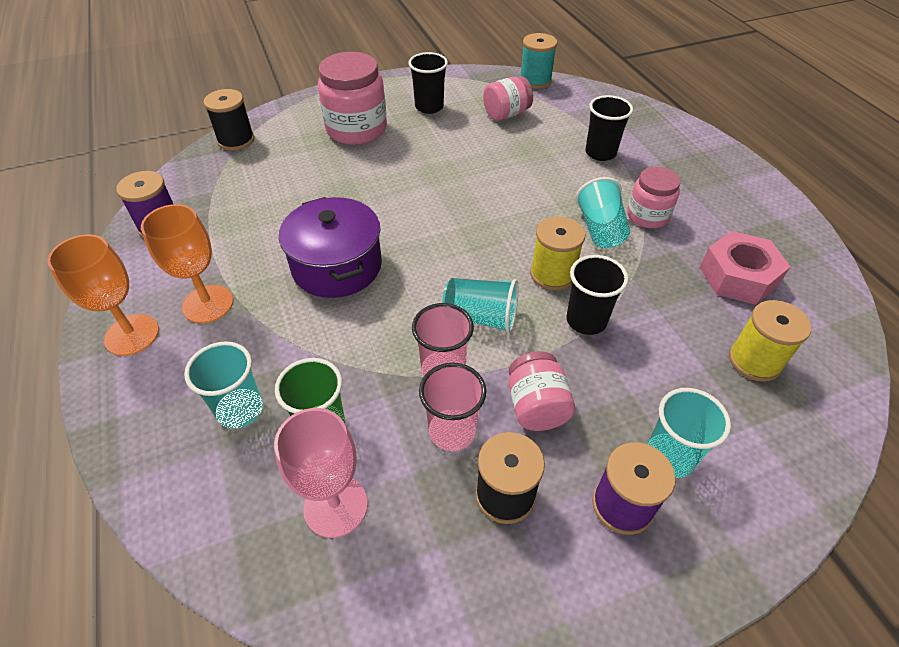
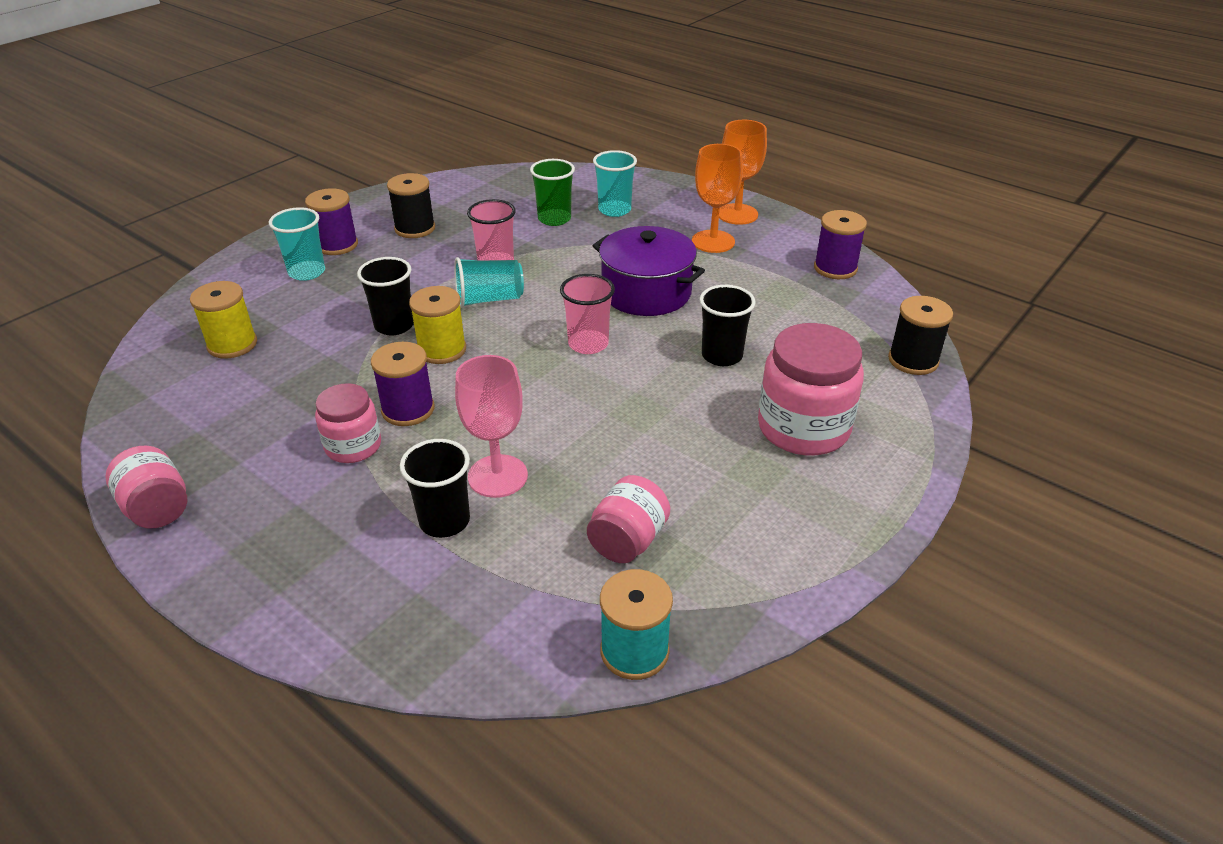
camera: 150 degrees right, 10 degrees down
(335, 506) = (514, 199): pink goblet -> pink goblet (497, 476)
(429, 107) = (753, 506): black cup -> black cup (722, 356)
(452, 431) = (467, 240): pink cup -> pink cup (588, 344)
(536, 406) = (414, 267): pink jar -> pink jar (157, 508)
(600, 229) = (408, 409): turquoise cup -> purple spool
(738, 276) = (240, 411): pink nut -> none

